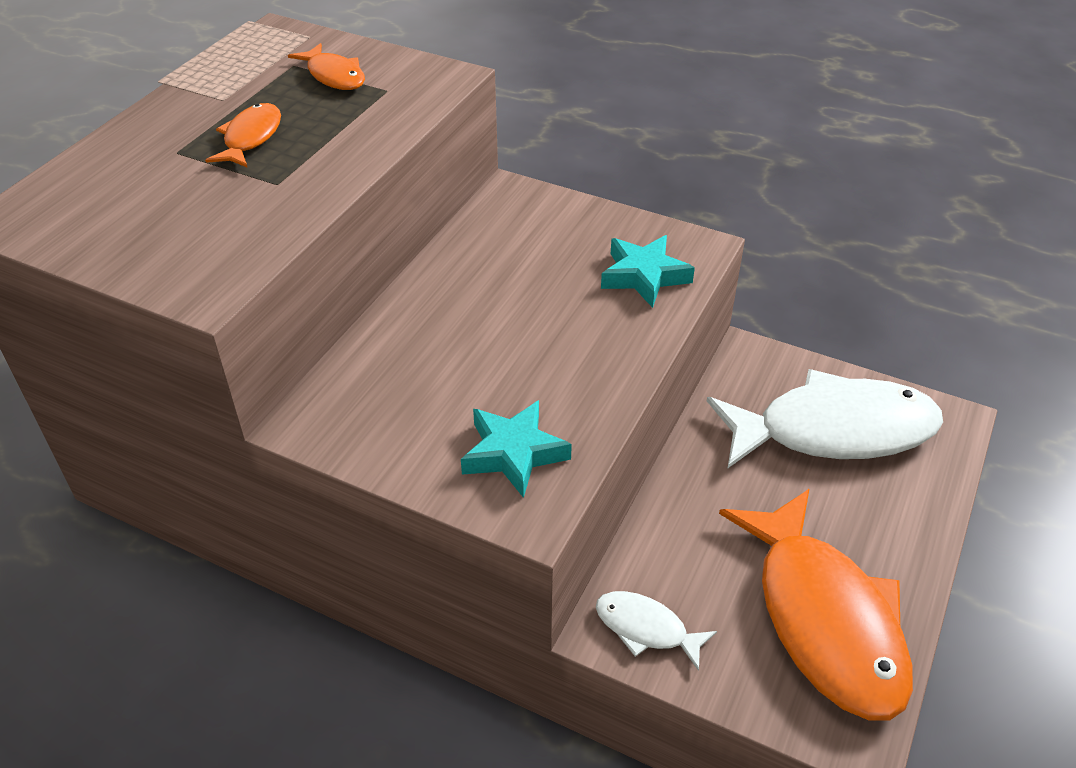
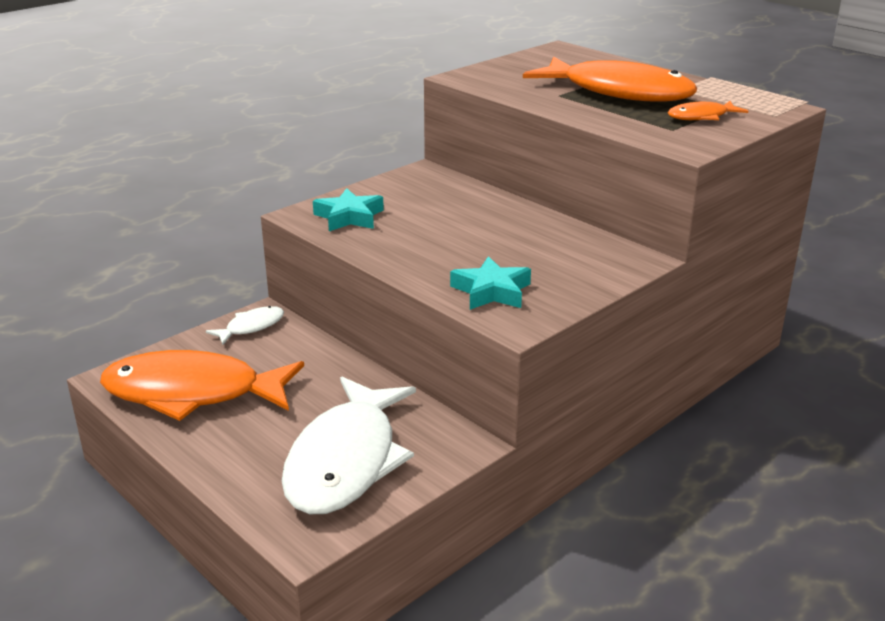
camera: 110 degrees right, 15 degrees down
(251, 138) = (619, 92): orange fish -> orange fish, size x2.23

